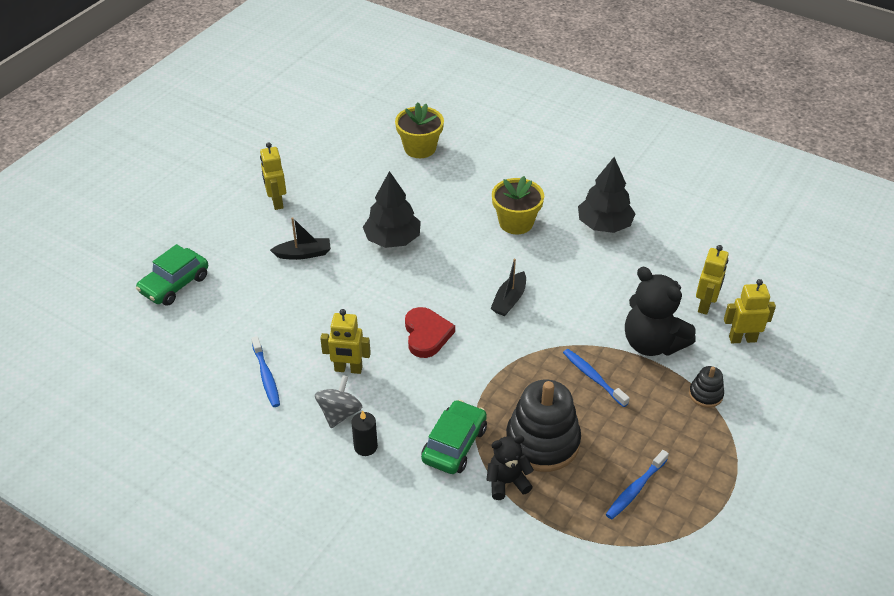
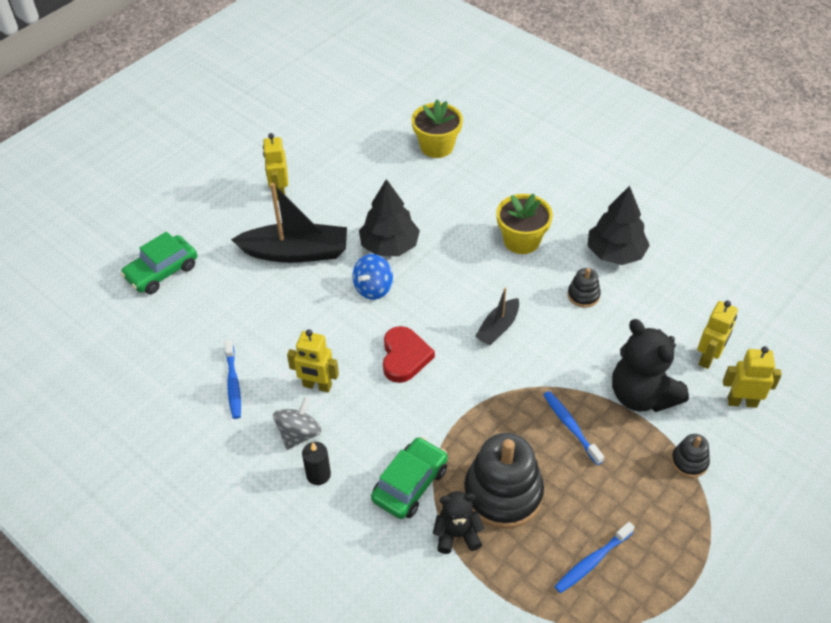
camera: 10 degrees right, 5 degrees up
(303, 254) = (296, 252): black boat -> black boat, size x1.85
(384, 278) = (373, 288): none -> blue spinning top
(582, 264) = (583, 295): none -> black stacking toy

